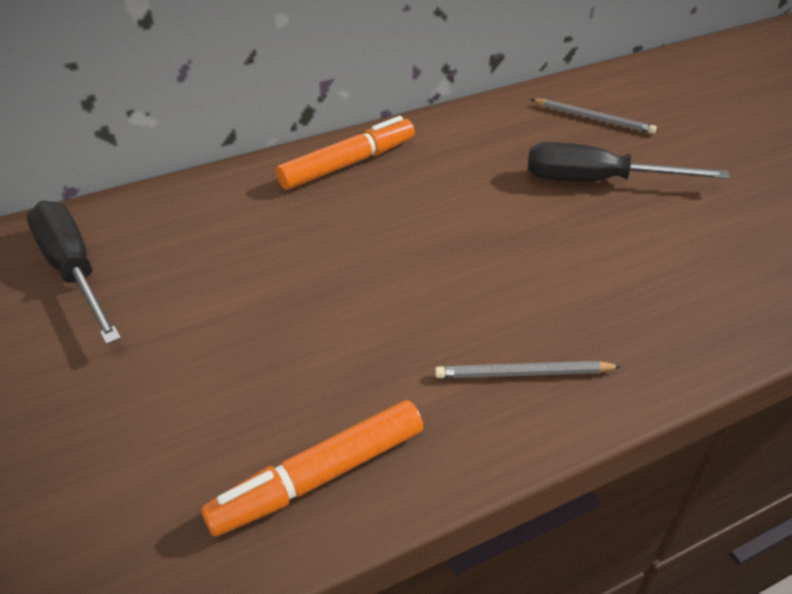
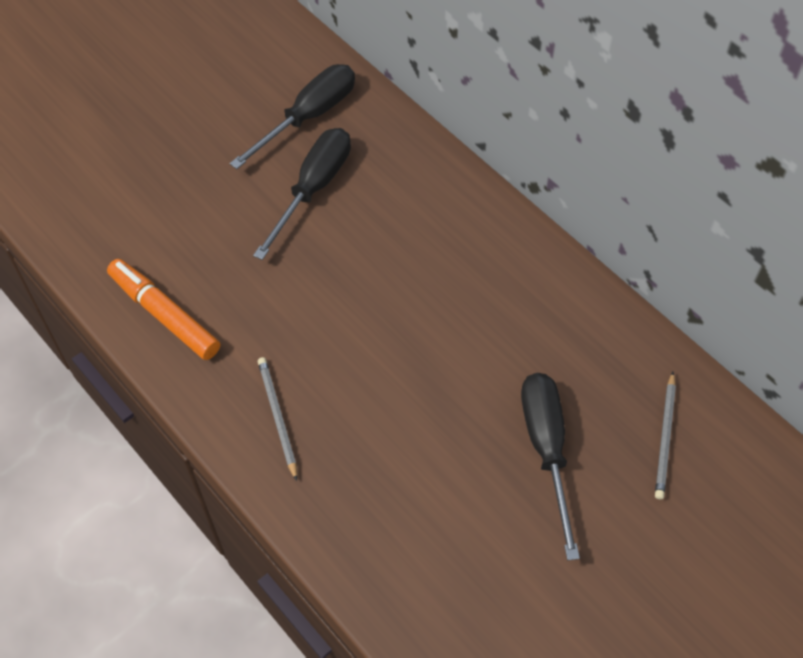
camera: 75 degrees right, 15 degrees up
(191, 285) = (313, 189): none -> black screwdriver
(348, 164) = (499, 243): orange marker -> none

